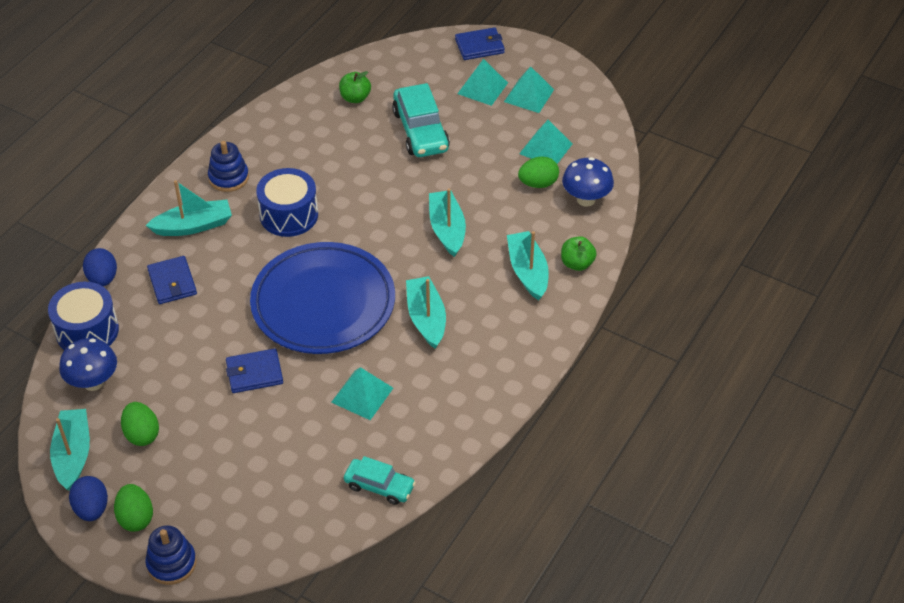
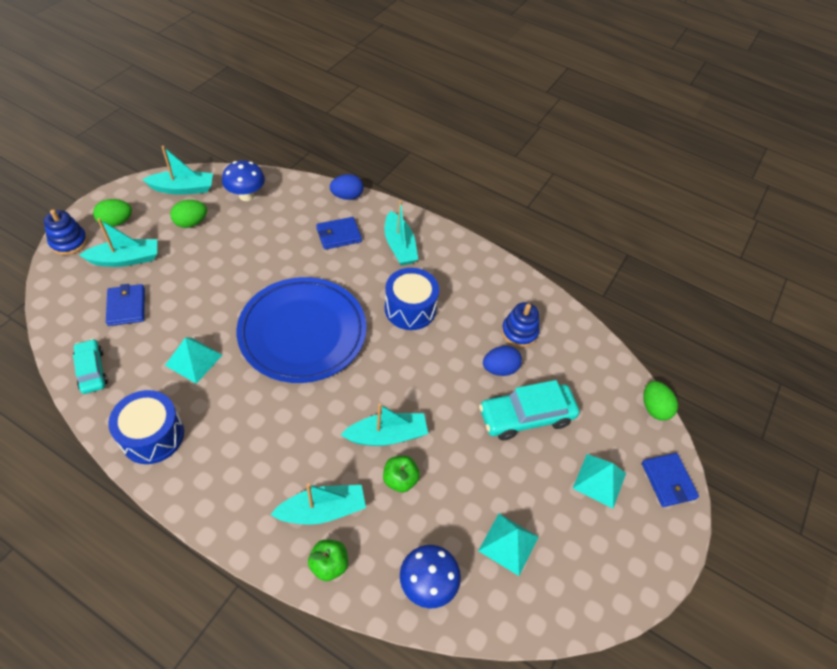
camera: 85 degrees right, 5 degrees up
(87, 331) = (296, 190): blue drum -> blue drum (152, 436)
(92, 509) = (132, 200): blue egg -> blue egg (499, 369)
(228, 178) = (455, 267): blue stacking toy -> blue stacking toy (519, 332)
(254, 373) = (234, 286): blue wallet -> blue wallet (126, 306)
(355, 98) = (567, 361): green apple -> green apple (400, 479)
(379, 486) = (92, 370): turquoise car -> turquoise car turned 135 degrees clockwise
(426, 318) = (273, 412): turquoise boat -> turquoise boat (126, 259)
(529, 95) = (594, 530): turquoise pyramid -> none
(538, 183) = (452, 531): green egg -> green egg (654, 408)

